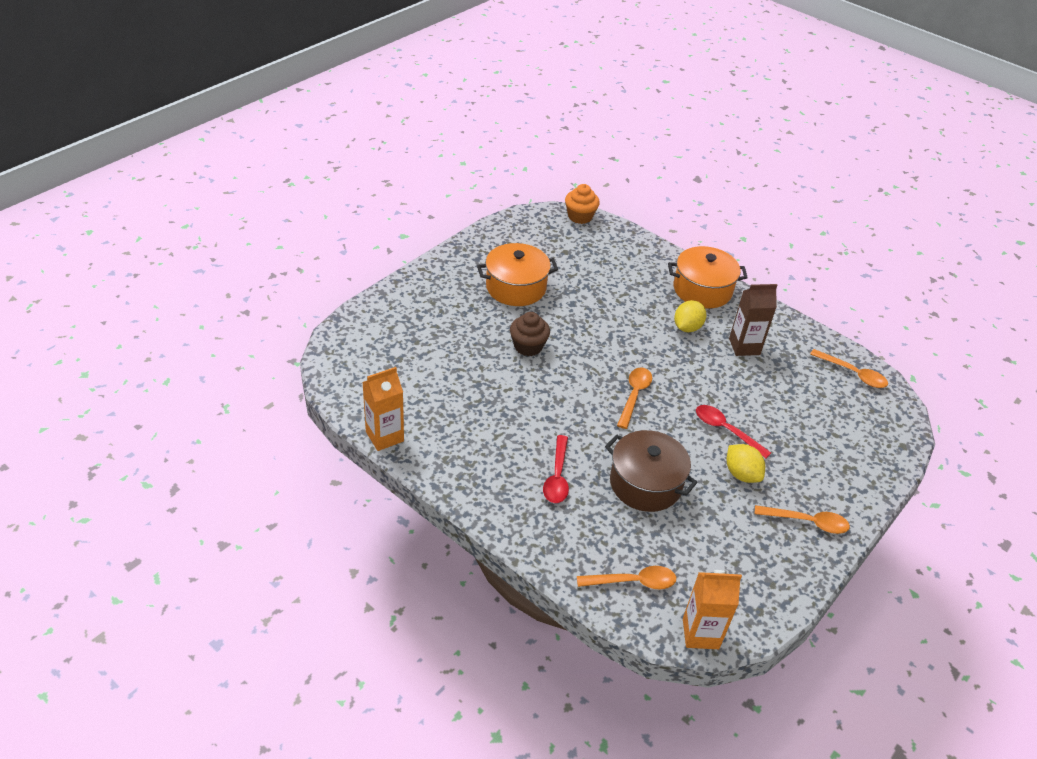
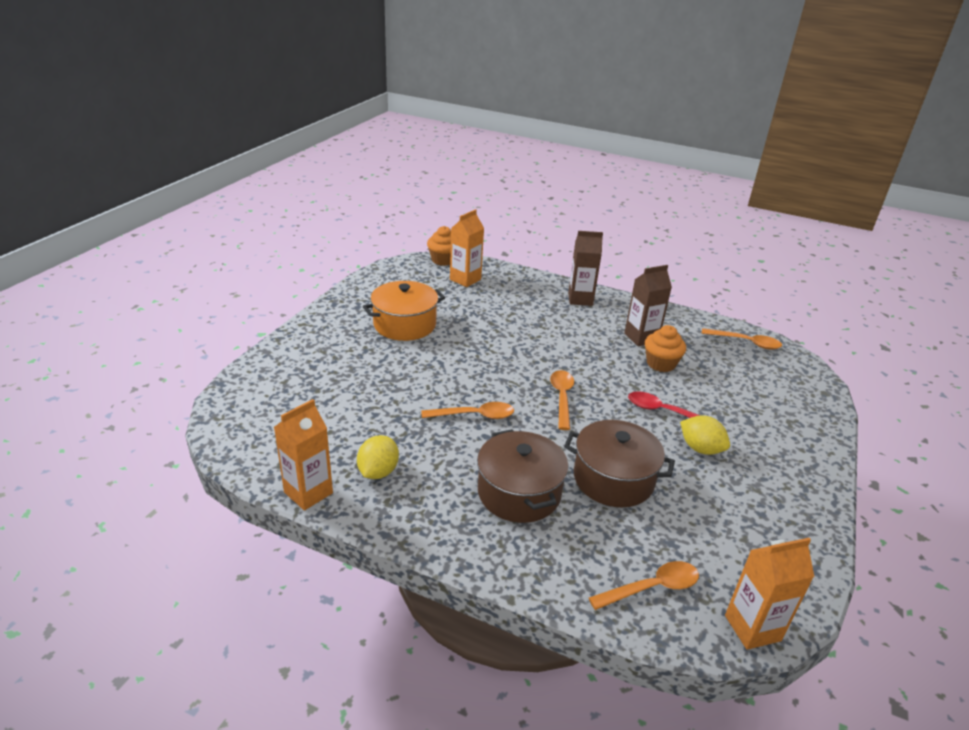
camera: 15 degrees left, 10 degrees down
(528, 346) = (437, 373): brown cupcake -> none
(557, 476) = (519, 492): red spoon -> brown pot
(593, 245) = (465, 279): none -> orange carton
(687, 327) = (582, 331): yellow lemon -> yellow lemon (378, 472)
(702, 290) = (580, 299): orange pot -> brown carton
(749, 379) = (661, 364): none -> orange cupcake
(807, 522) = (787, 480): orange spoon -> orange spoon (474, 415)

